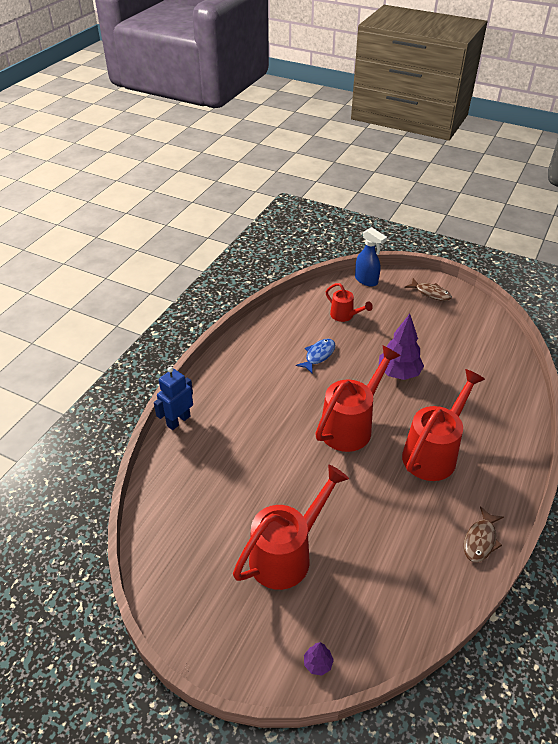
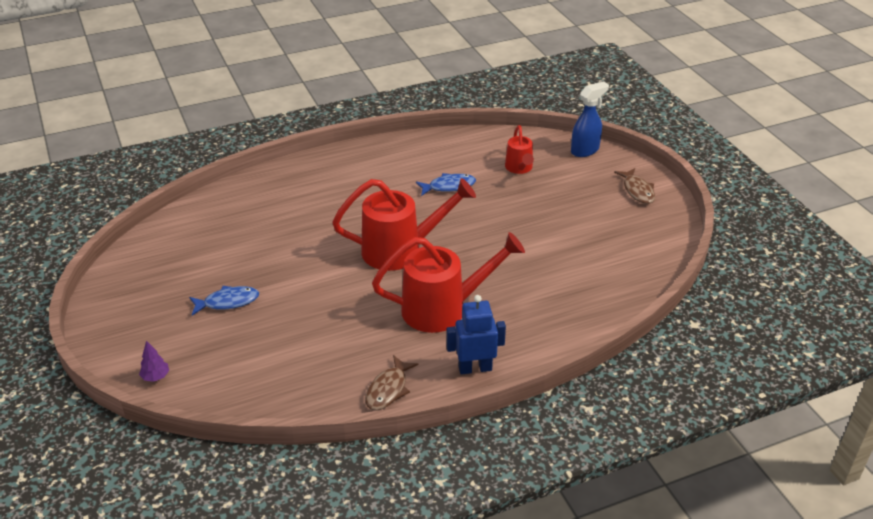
camera: 40 degrees right, 5 degrees down
(178, 421) = (271, 174): blue robot -> blue robot (475, 368)
(287, 554) = (228, 302): red watering can -> blue fish
(366, 280) = (585, 150): blue spray bottle -> blue spray bottle turned 120 degrees counterclockwise
(398, 373) = (502, 236): purple tree -> none
(480, 540) = (388, 389): brown fish -> brown fish turned 45 degrees counterclockwise

